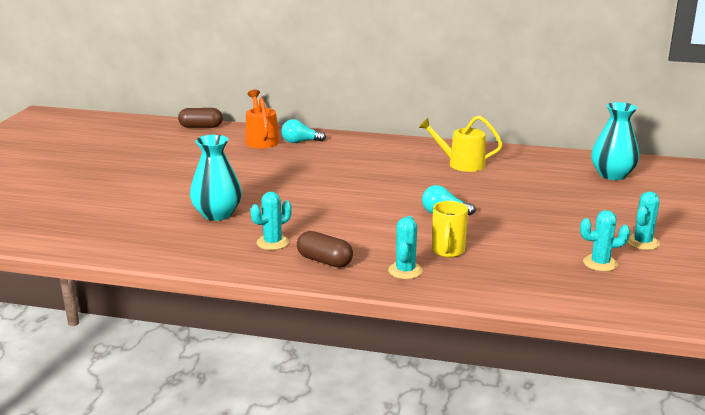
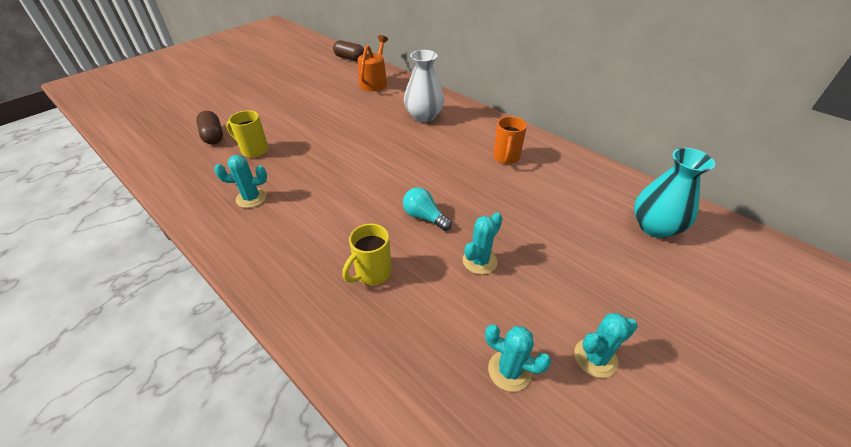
camera: 30 degrees right, 20 degrees up
(217, 214) = (254, 150): turquoise vase -> yellow mug
(300, 142) = (400, 92): turquoise light bulb -> none
(324, 261) = (260, 238): brown capsule -> brown capsule (213, 136)
(350, 154) = (424, 116): none -> white vase
(405, 271) = (307, 283): turquoise cactus -> turquoise cactus (479, 261)
(461, 164) = (506, 158): yellow watering can -> orange mug

